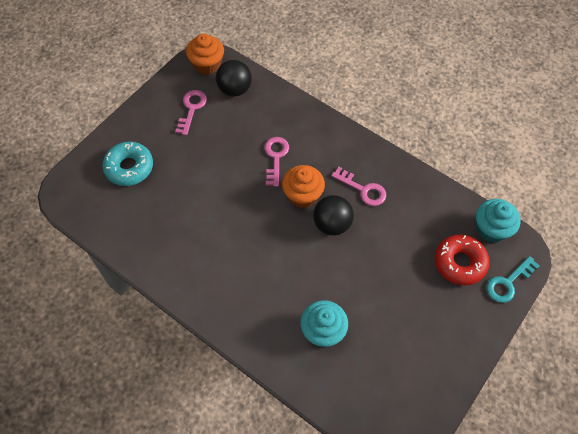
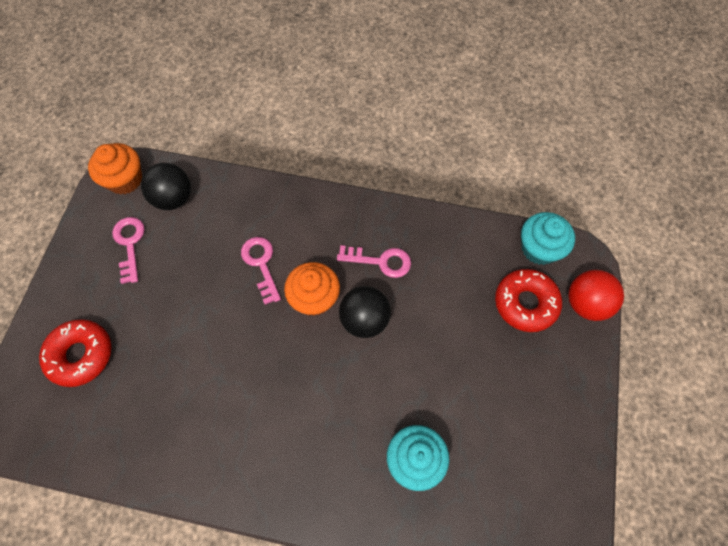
camera: 25 degrees left, 5 degrees up
(129, 167) = (81, 355): turquoise donut -> red donut
(508, 283) = (586, 303): turquoise key -> red ball

